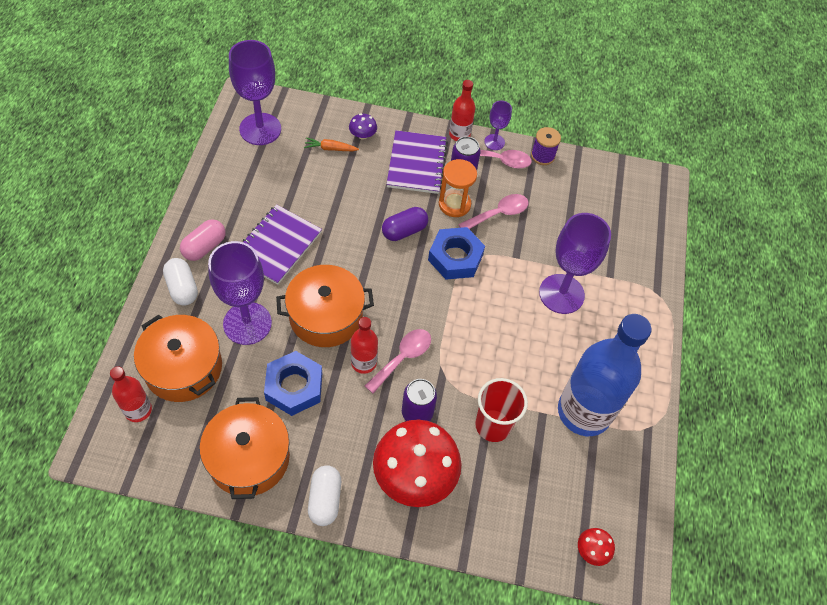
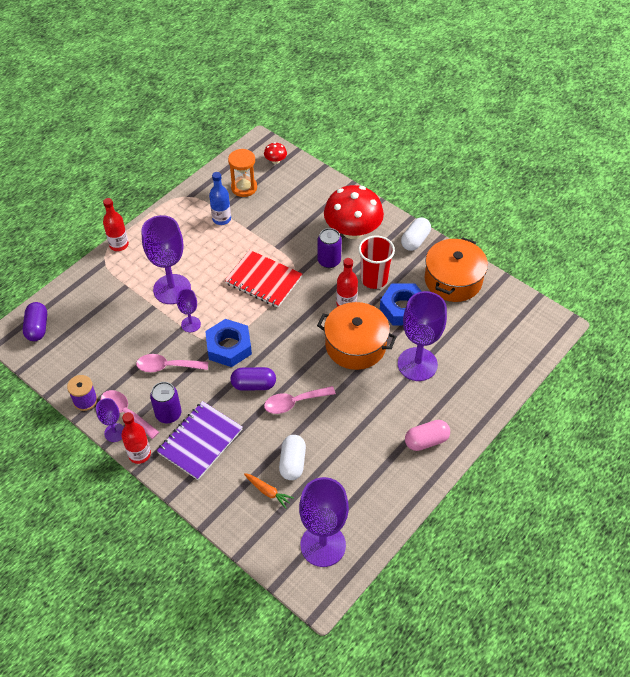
camera: 145 degrees left, 5 degrees down
(138, 410) = (518, 337): red bottle -> red bottle (119, 245)
(182, 288) = (457, 412): white capsule -> white capsule (292, 463)
(183, 368) = (477, 352): orange pot -> none
(277, 245) = (365, 416): purple notebook -> none
(362, 135) = (229, 493): purple mushroom -> none
(403, 358) = (317, 295): pink spoon -> pink spoon (294, 402)
(454, 204) = (196, 390): orange hourglass -> orange hourglass (244, 187)
(474, 350) = (263, 280): none -> red notebook
(493, 425) = (285, 235): red cup -> red cup (374, 279)
(511, 264) = (191, 324): none -> purple goblet
(584, 412) = (221, 219): blue bottle -> blue bottle, size x0.48
(647, 198) = (37, 328): none -> purple capsule

